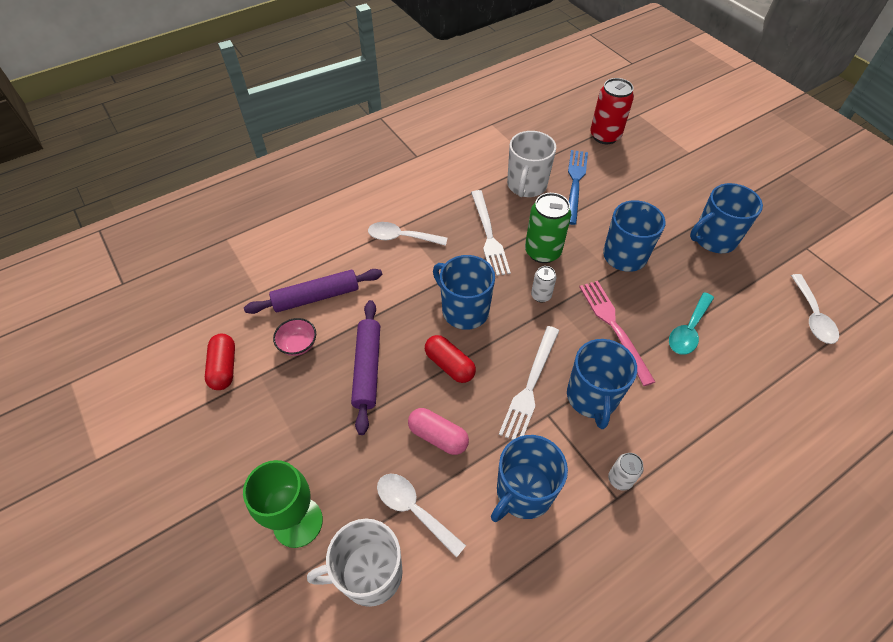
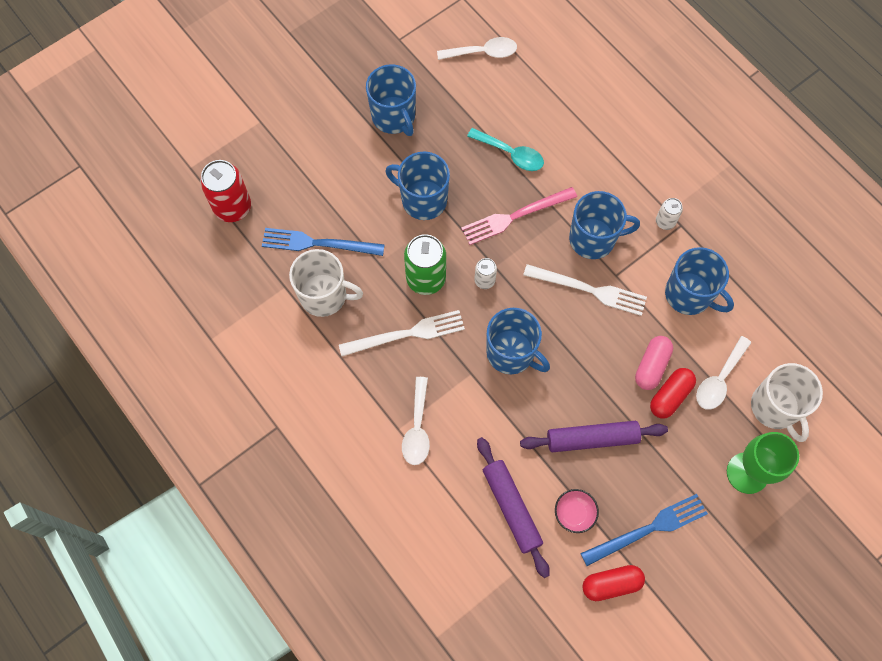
camera: 95 degrees left, 15 degrees up
(265, 407) = (648, 529): none -> blue fork
(449, 365) = (577, 362): red capsule -> red capsule (670, 396)
(464, 310) = (511, 353): blue mug -> blue mug turned 90 degrees counterclockwise

